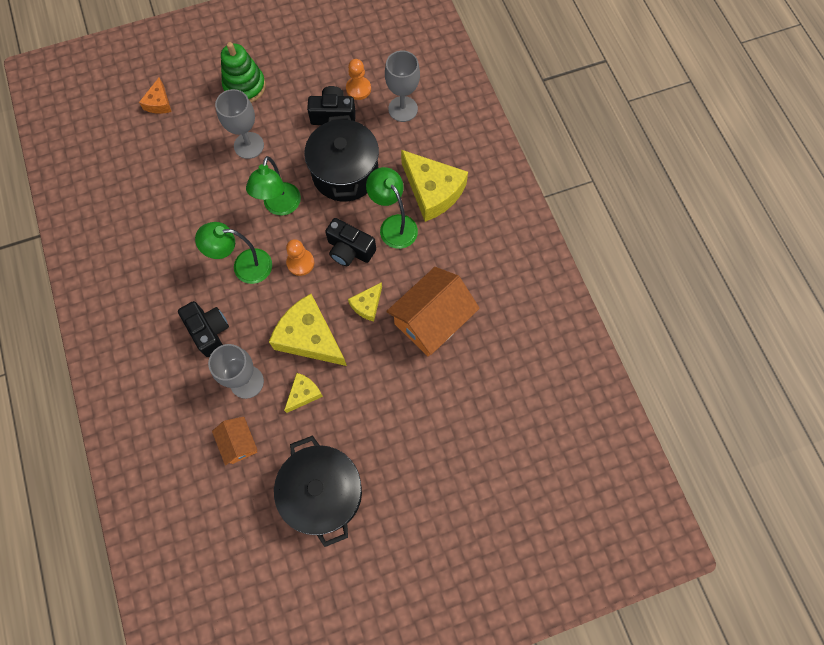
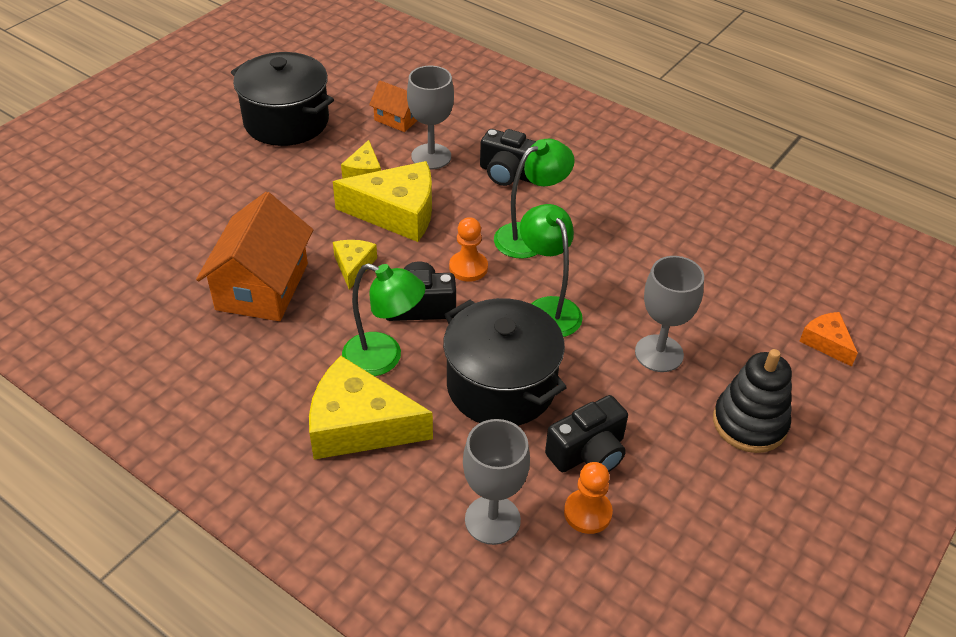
camera: 145 degrees right, 25 degrees down
(245, 86) = (749, 423): green stacking toy -> black stacking toy

